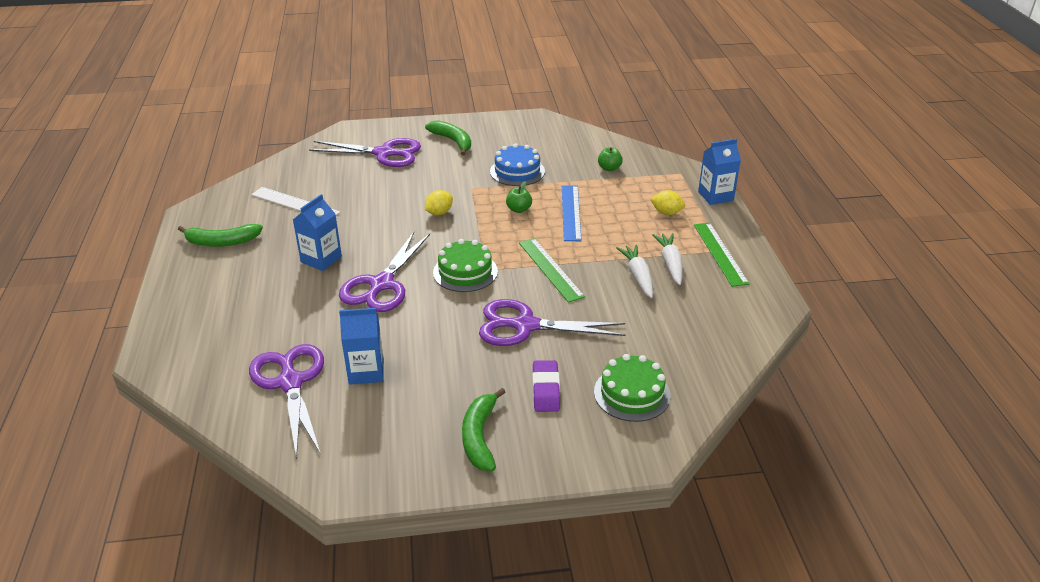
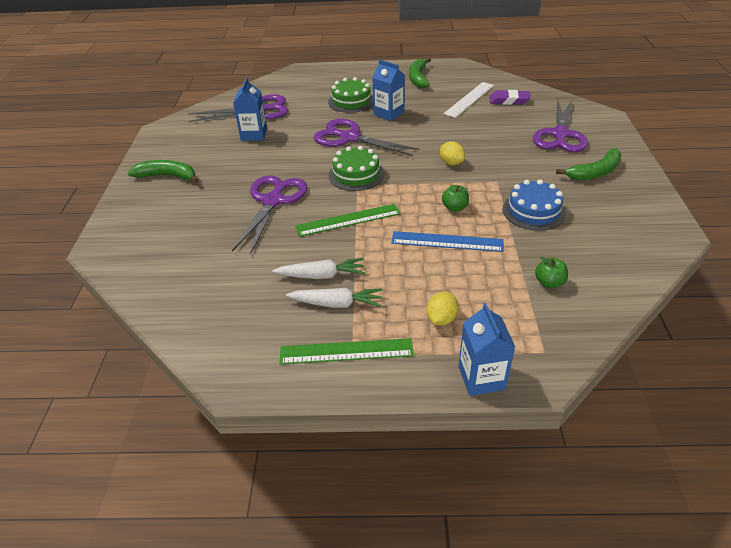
camera: 100 degrees right, 5 degrees up
(546, 389) = (195, 206): purple eraser -> purple eraser (509, 101)
(632, 393) = (165, 249): green cake -> green cake (351, 101)

